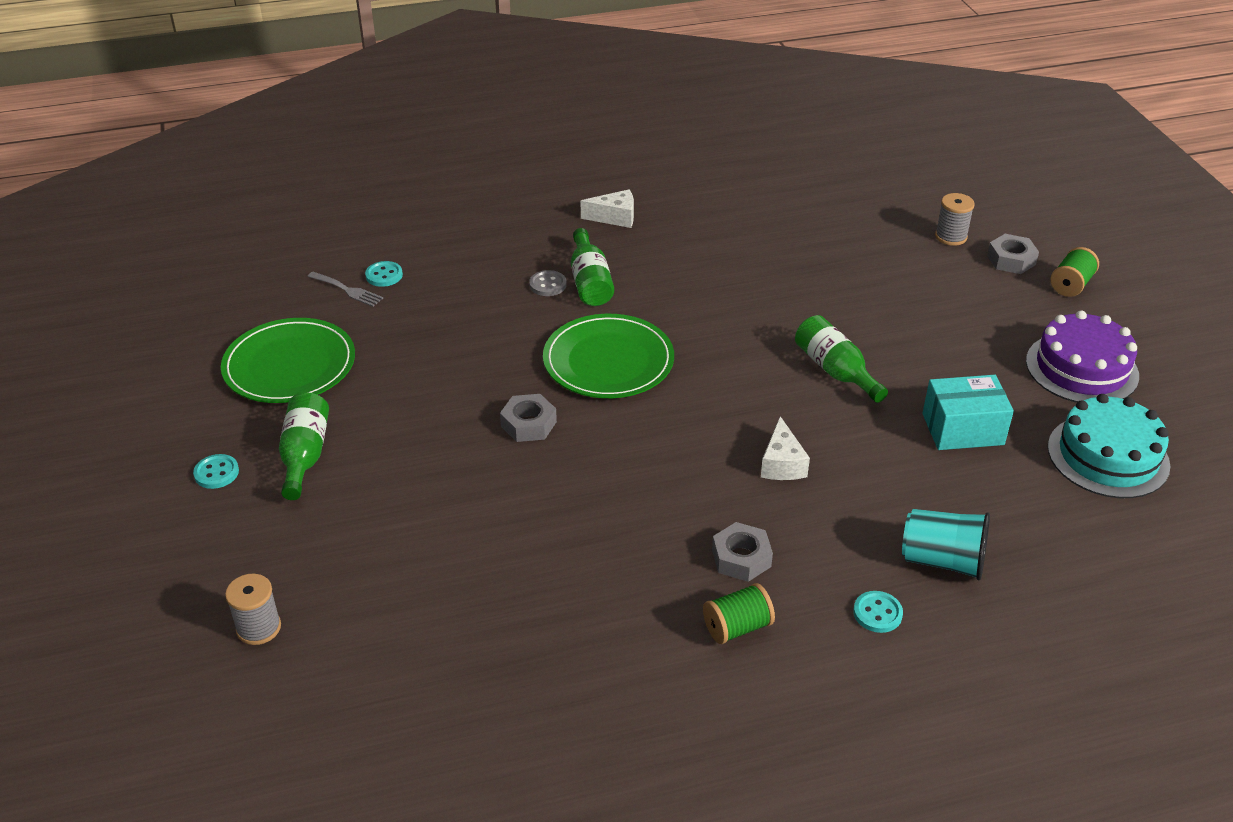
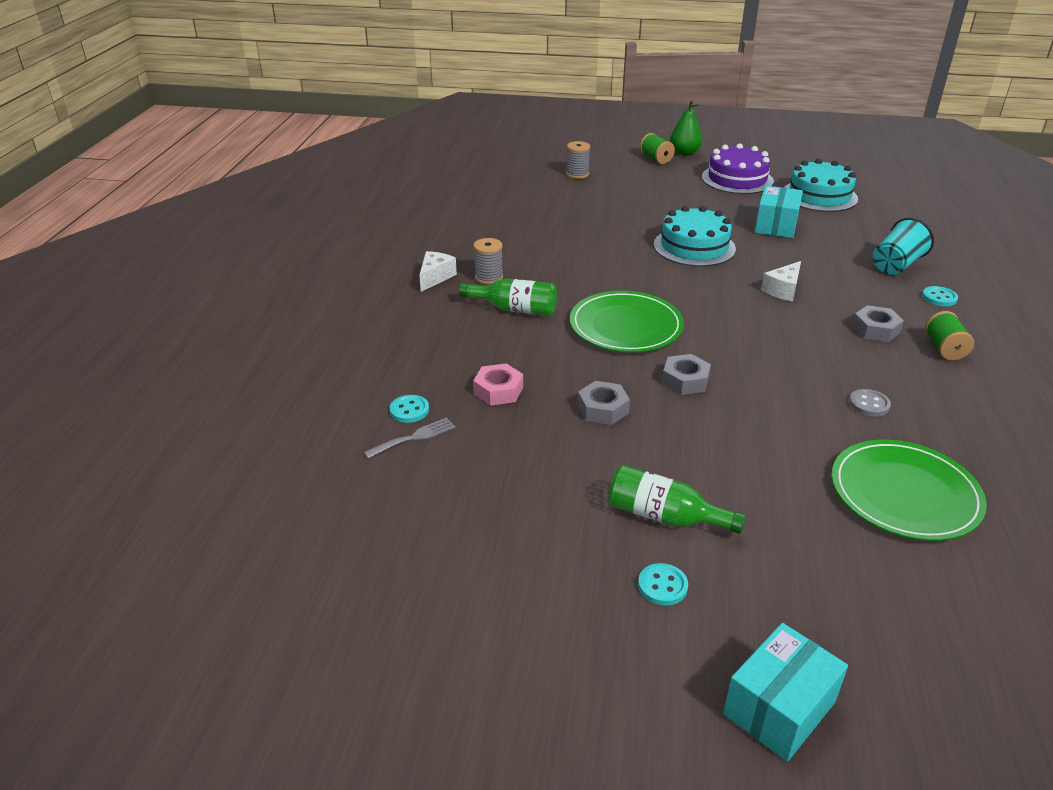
camera: 65 degrees left, 5 degrees down
(102, 563) = (779, 708): none -> turquoise box
(259, 628) = (906, 594): grey spool -> grey spool (488, 277)
(289, 365) = (512, 500): green plate -> green plate (904, 493)
(441, 313) = (498, 390): none -> pink nut
(548, 285) = (502, 328): grey button -> grey button (869, 404)
(782, 463) = (783, 290): white cheese -> white cheese turned 105 degrees clockwise
(835, 371) = (694, 247): green bottle -> turquoise cake
(1011, 260) = (617, 166): grey nut -> grey nut (603, 409)
(1120, 304) = (684, 153): none -> green pear

